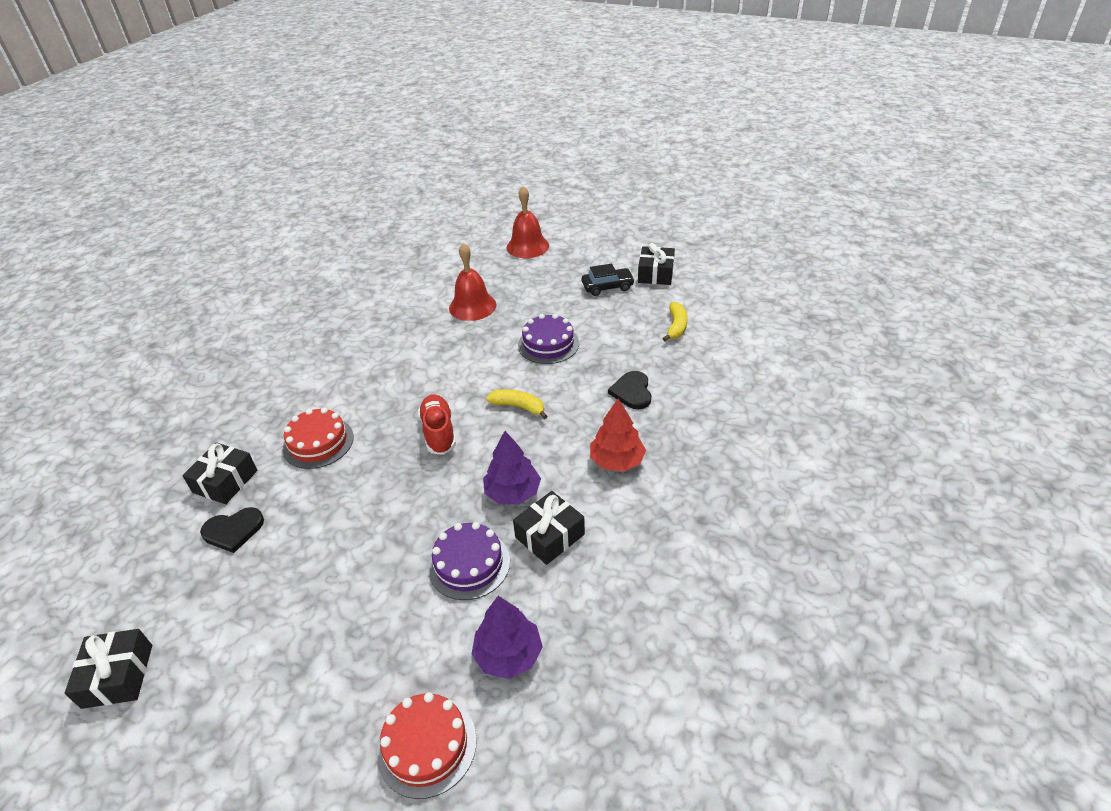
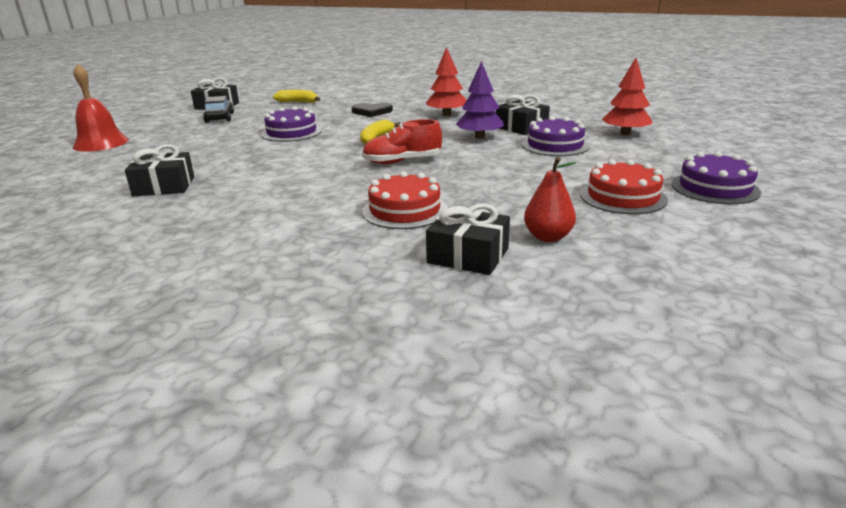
camera: 90 degrees left, 15 degrees down
(117, 676) = (769, 266): black gift -> black gift (164, 186)
(233, 530) = (548, 237): black heart -> red pear
(287, 698) = (714, 188): none -> purple cake
(426, 745) = (706, 148): red cake -> red cake (623, 197)
(472, 306) = (195, 159): red bell -> none
(508, 654) = (625, 133): purple tree -> red tree

